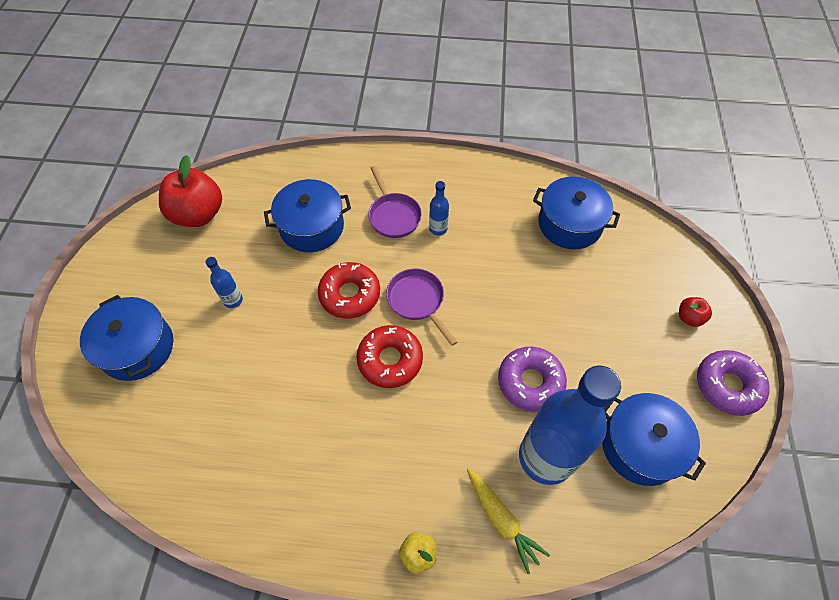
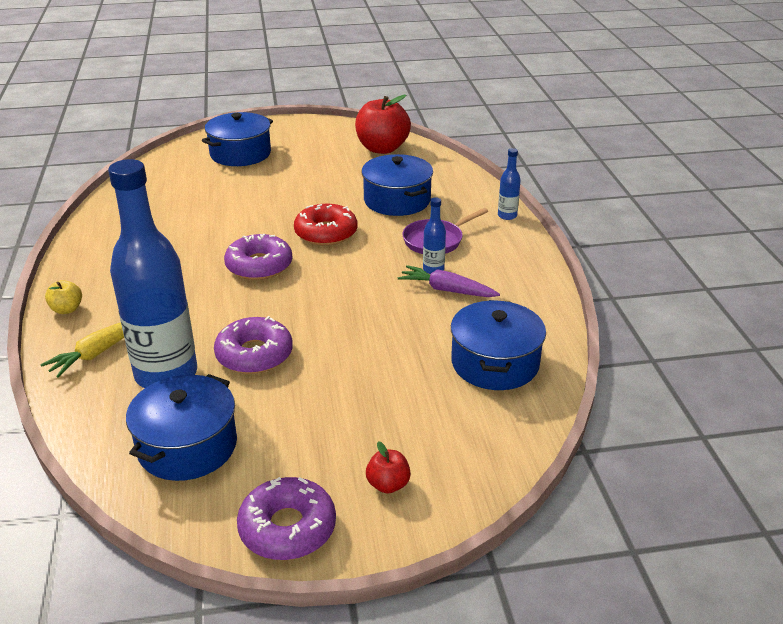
camera: 75 degrees right, 25 degrees down
(233, 300) = (298, 180): blue bottle -> blue bottle (507, 216)
(390, 360) = (259, 265): red donut -> purple donut
(417, 301) = (333, 271): purple pan -> none
(470, 228) = (446, 290): none -> purple carrot

